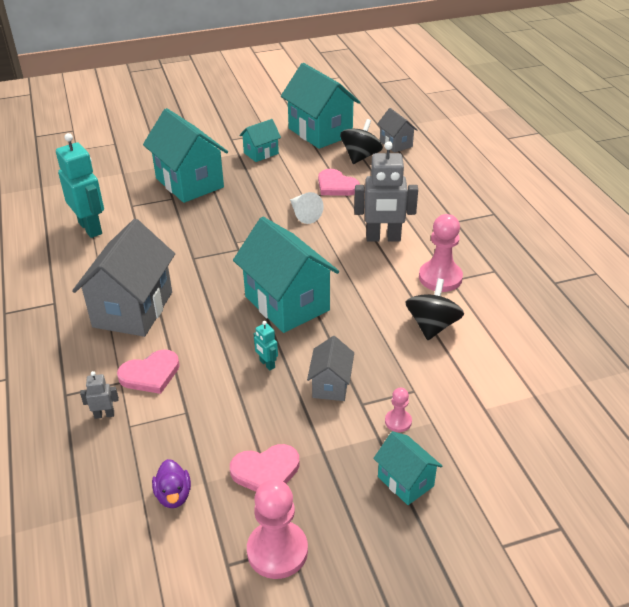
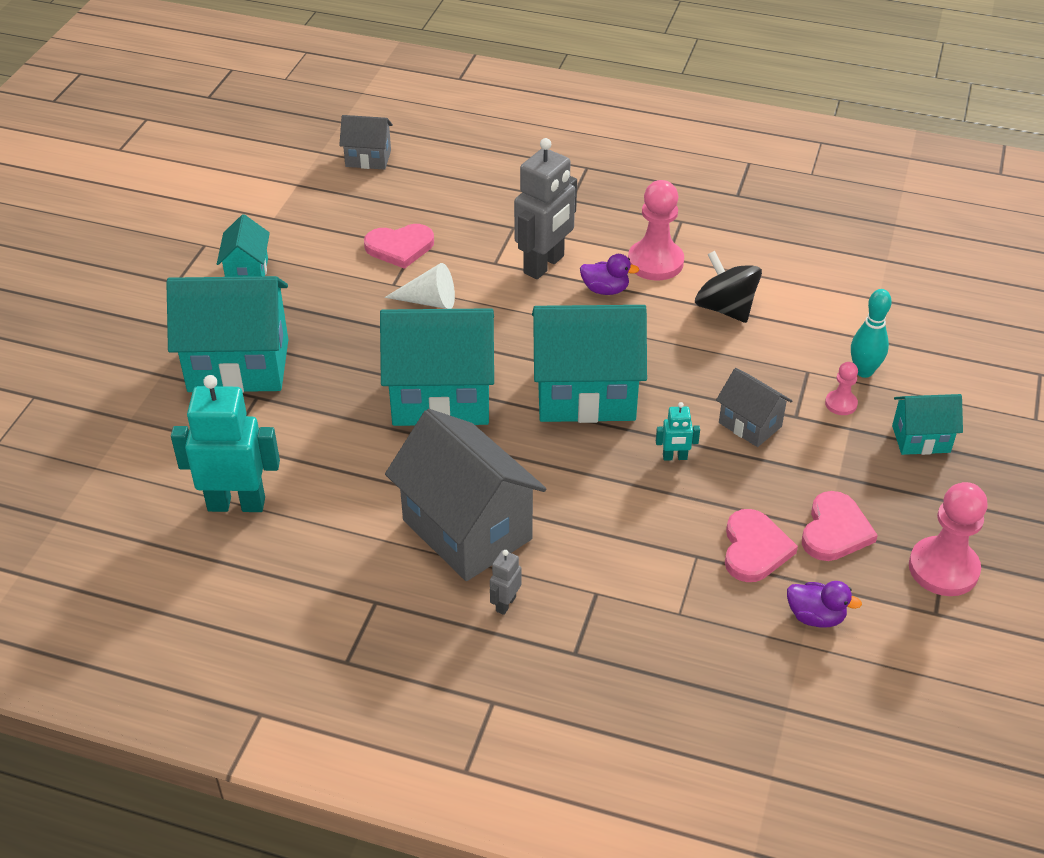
camera: 55 degrees left, 5 degrees up
(104, 414) = (642, 628): grey robot -> grey robot (505, 604)
(150, 374) = (606, 561): pink heart -> pink heart (754, 549)
(320, 132) = (263, 201): turquoise house -> turquoise house (441, 398)
(360, 156) = (361, 198): black spinning top -> none
(389, 270) = (605, 290): none -> purple duck
(445, 419) = (863, 371): none -> turquoise bowling pin

